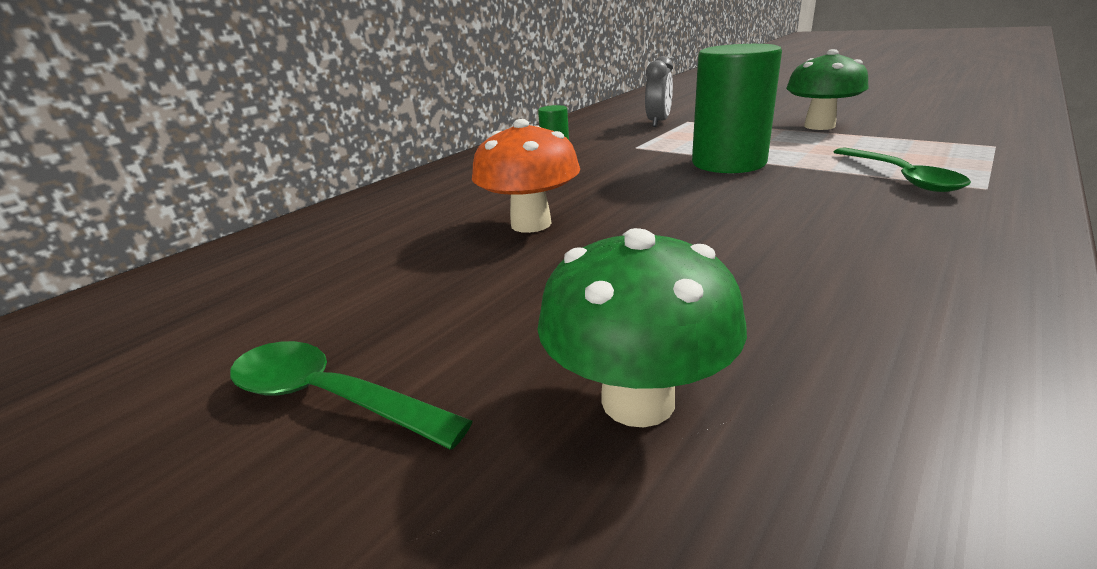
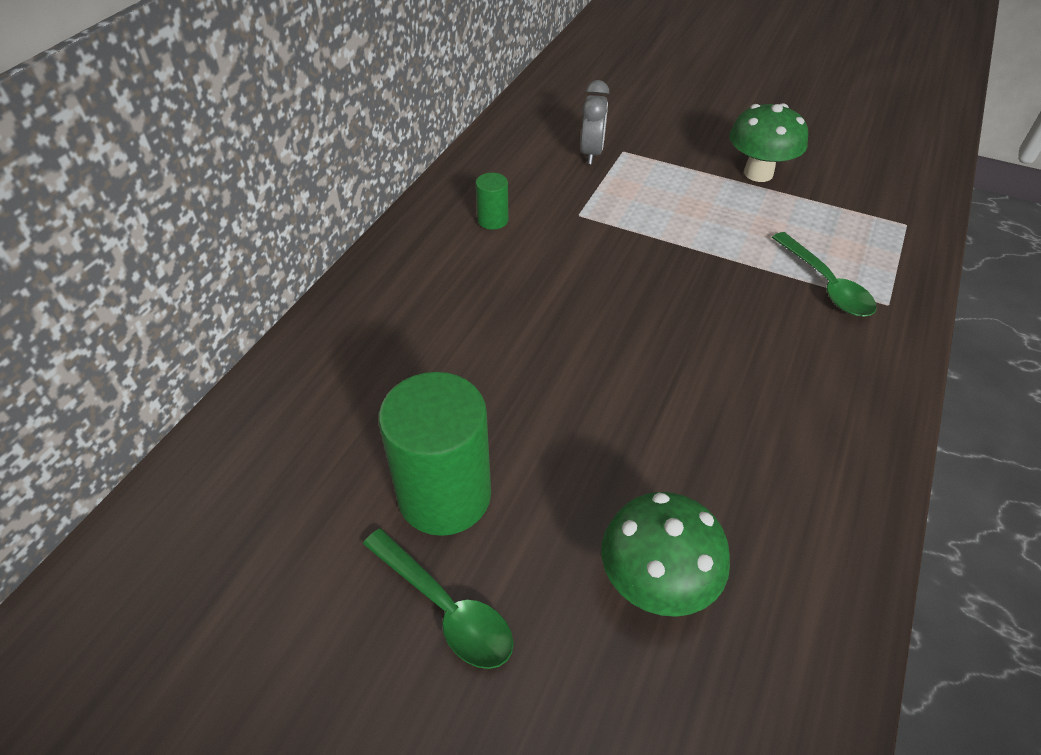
camera: 15 degrees left, 20 degrees up
(331, 397) = (445, 607): green spoon -> green spoon turned 150 degrees counterclockwise
(531, 224) = (515, 372): orange mushroom -> none
(728, 163) = (677, 253): green cylinder -> green cylinder (444, 495)

